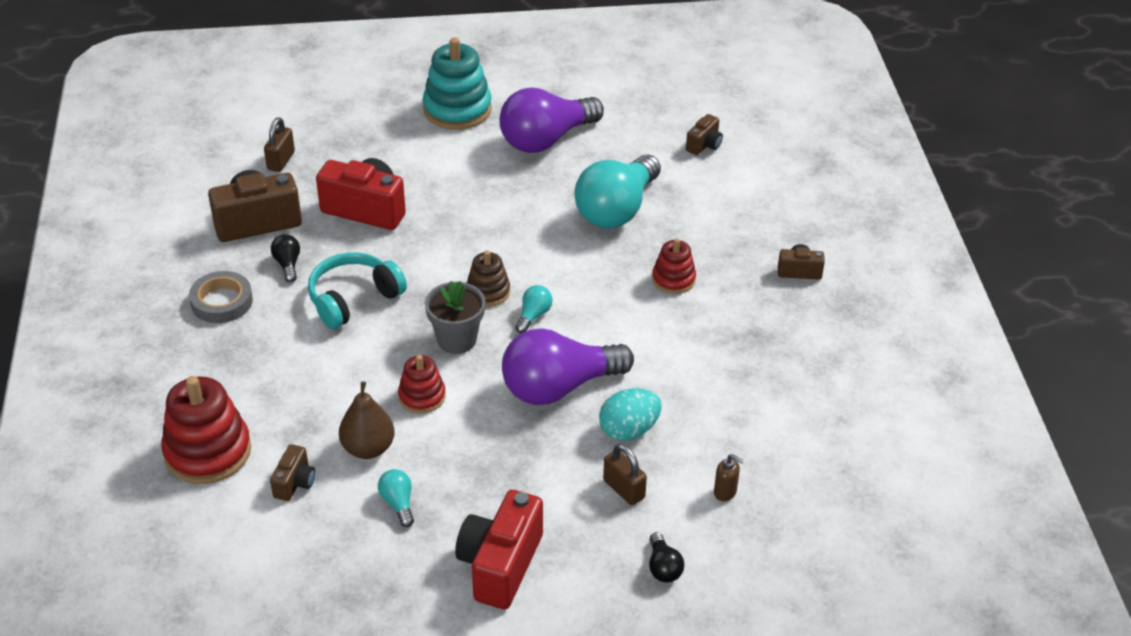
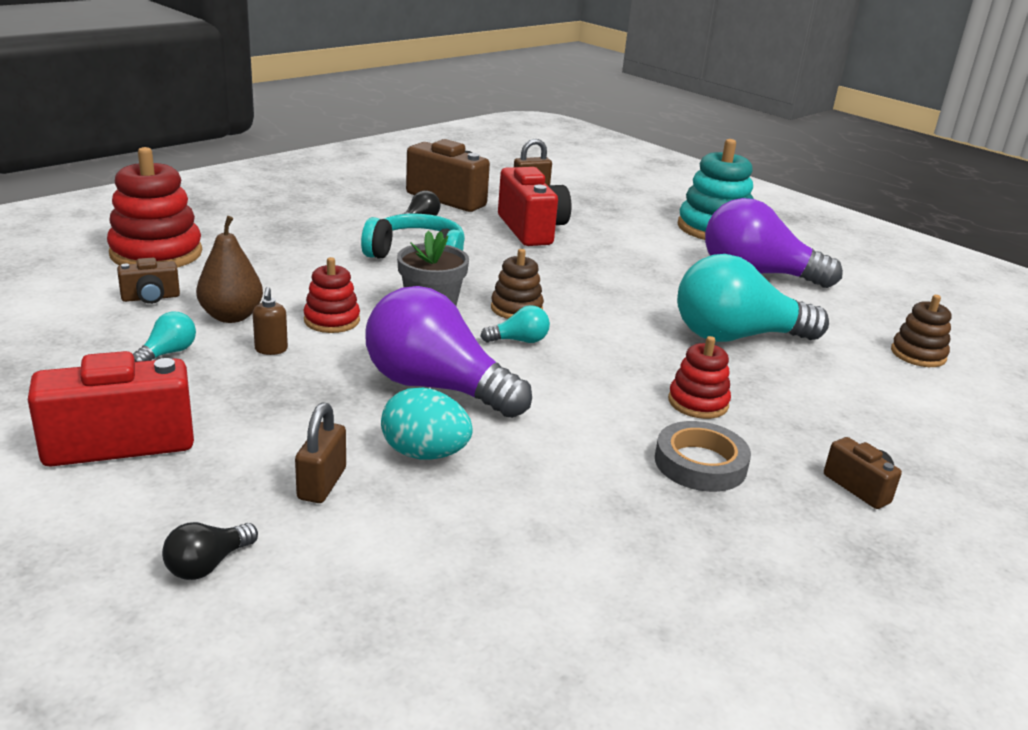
camera: 50 degrees right, 15 degrees down
(222, 301) = (342, 211): grey tape -> grey tape (700, 463)
(704, 145) = (918, 354): brown camera -> brown stacking toy
(725, 492) = (398, 570): brown soap dispenser -> brown soap dispenser (271, 350)

